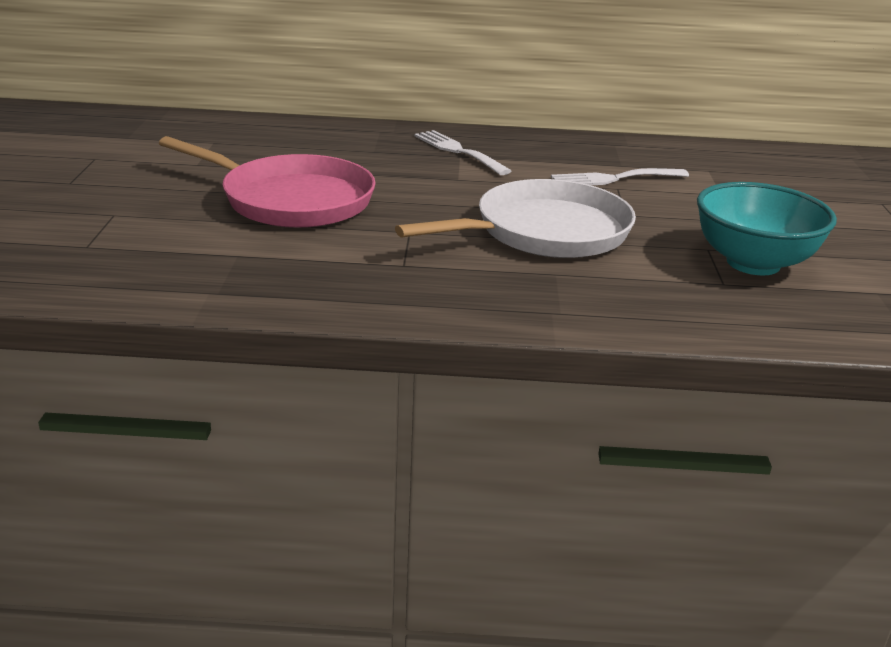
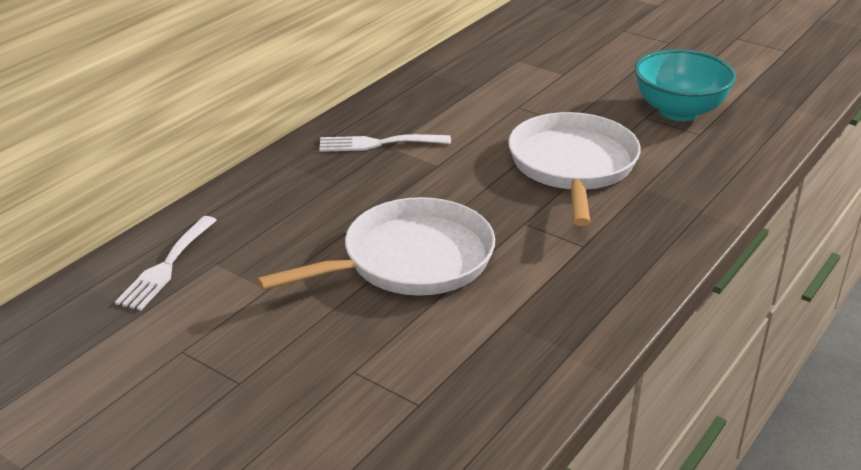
camera: 55 degrees left, 5 degrees up
(291, 200) = (411, 260): pink pan -> white pan
(613, 179) = (500, 101): white fork -> white fork (166, 266)

